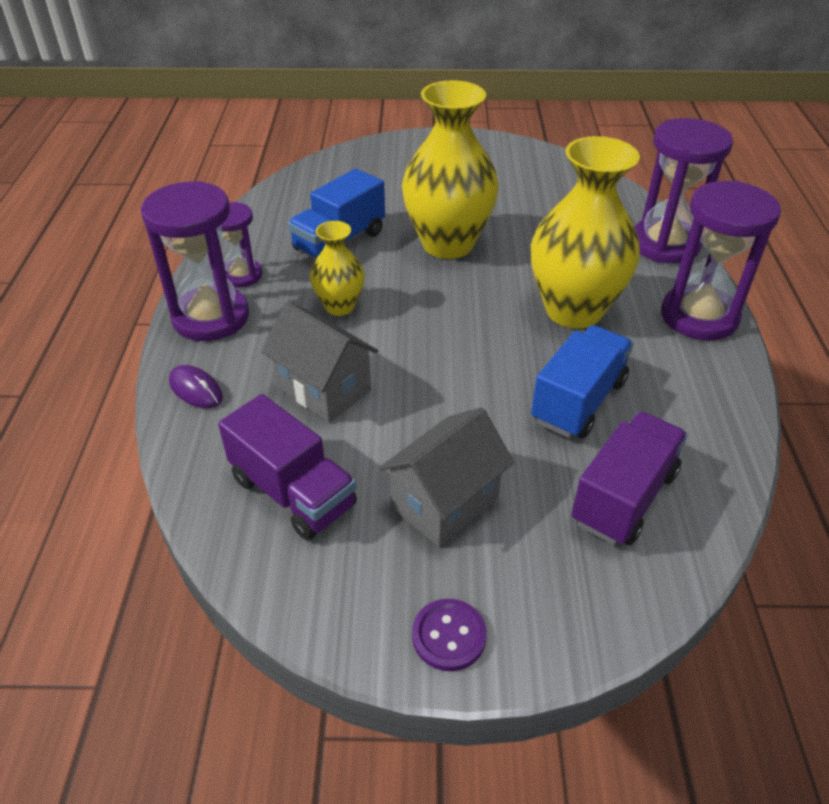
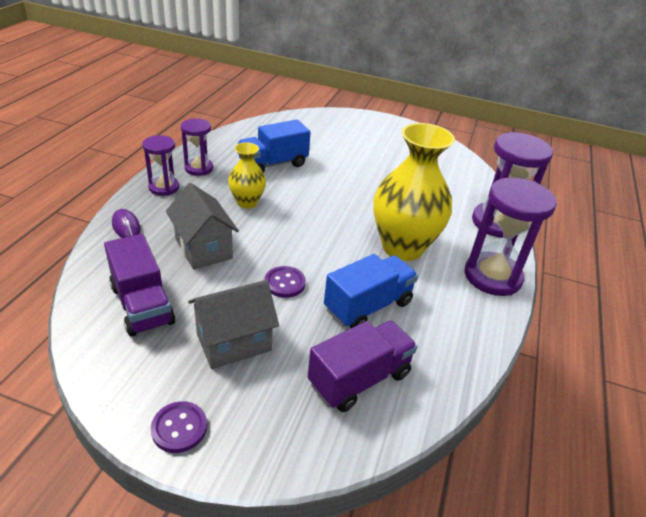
camera: 15 degrees right, 5 degrees down
(211, 317) = (164, 187): purple hourglass -> purple hourglass, size x0.58
(448, 244) = (343, 184): yellow vase -> none
(459, 403) = (285, 283): none -> purple button

